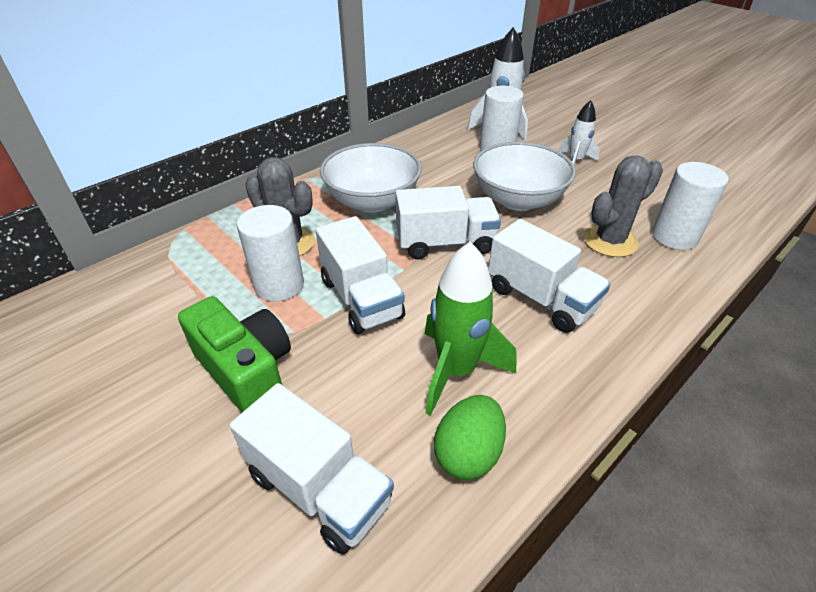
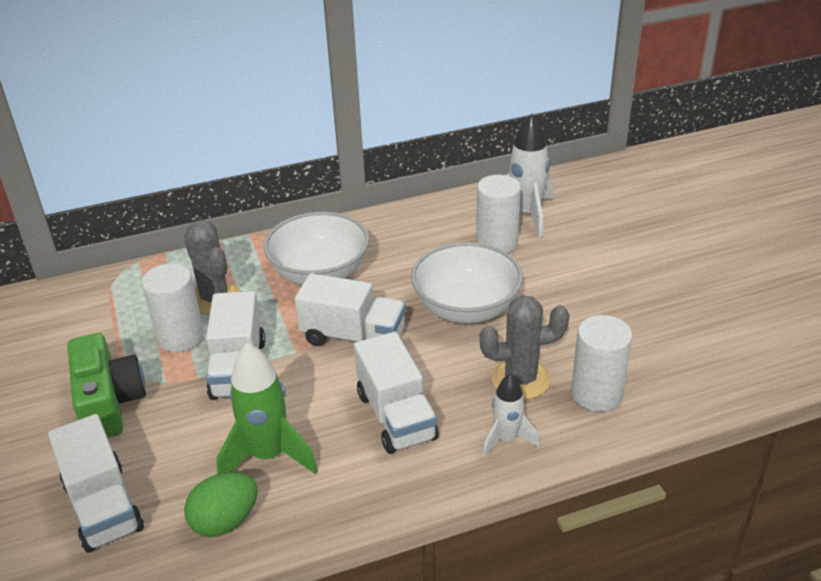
camera: 25 degrees right, 5 degrees down
(575, 161) = (573, 278): white rocket -> white rocket (507, 439)

